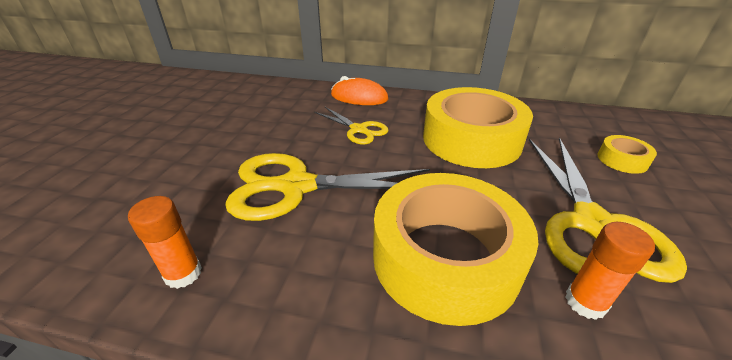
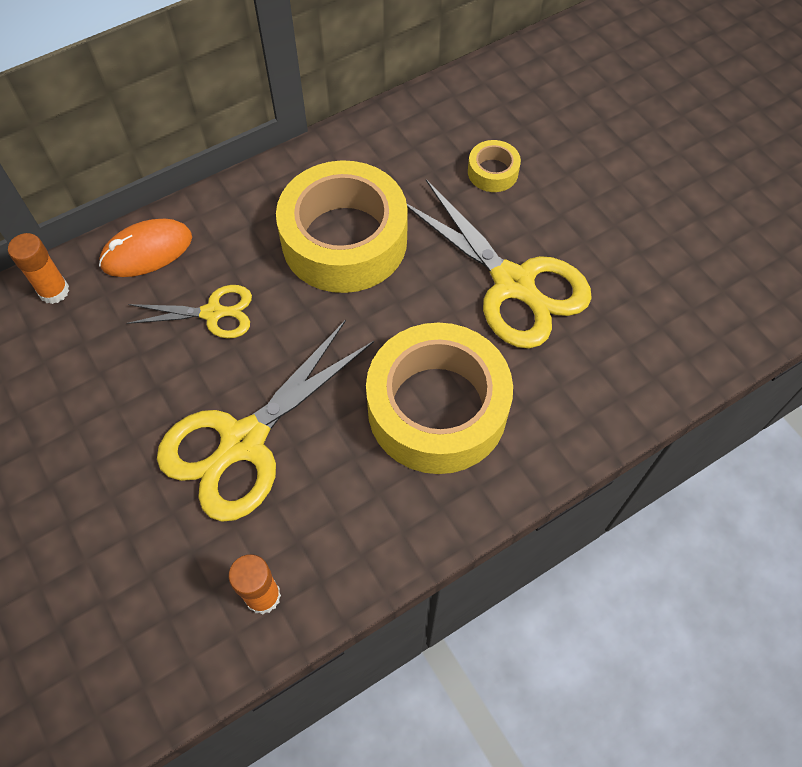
camera: 45 degrees left, 25 degrees up
(585, 302) = (547, 369): orange glue stick -> orange glue stick (54, 291)

